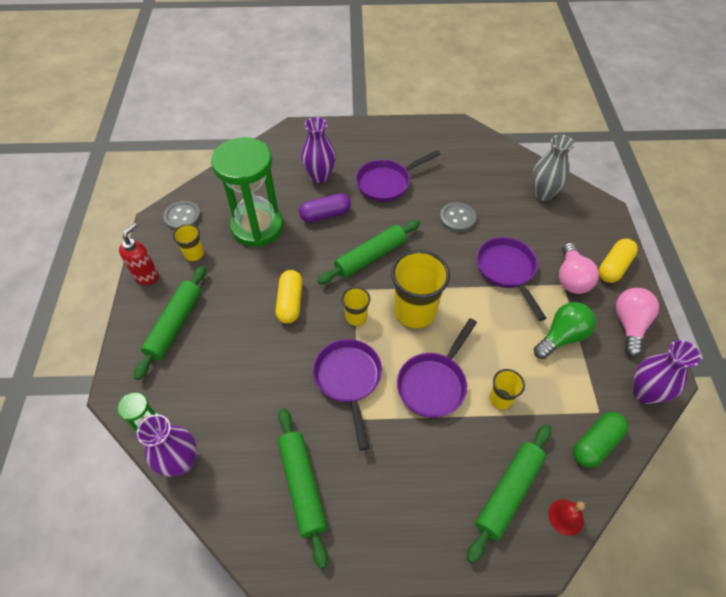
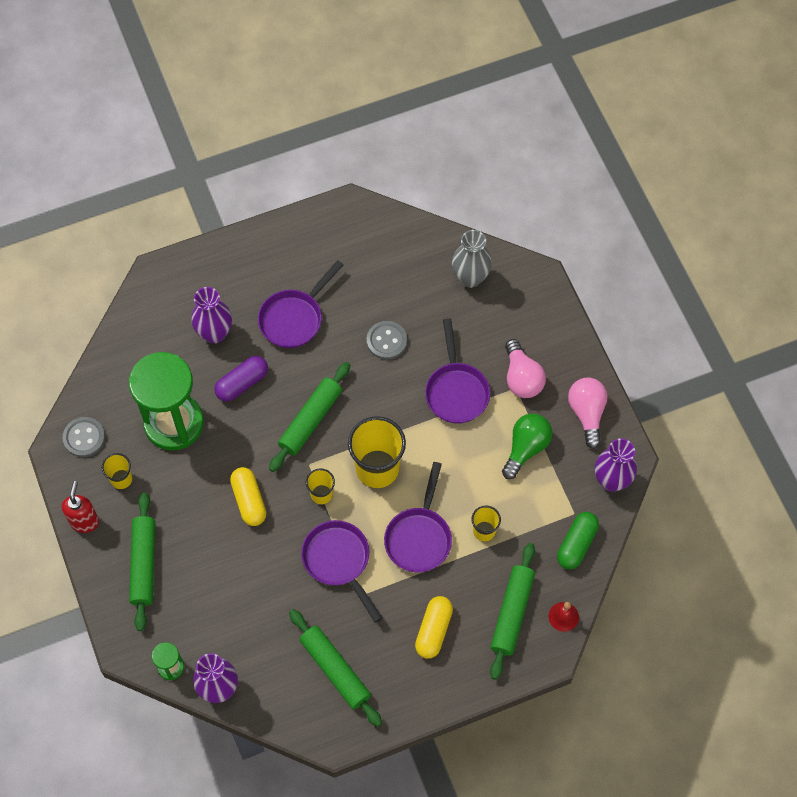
camera: 20 degrees left, 10 degrees up
(507, 271) = (456, 391): purple pan -> purple pan turned 150 degrees counterclockwise
(614, 267) = (561, 350): yellow capsule -> yellow capsule (433, 630)

